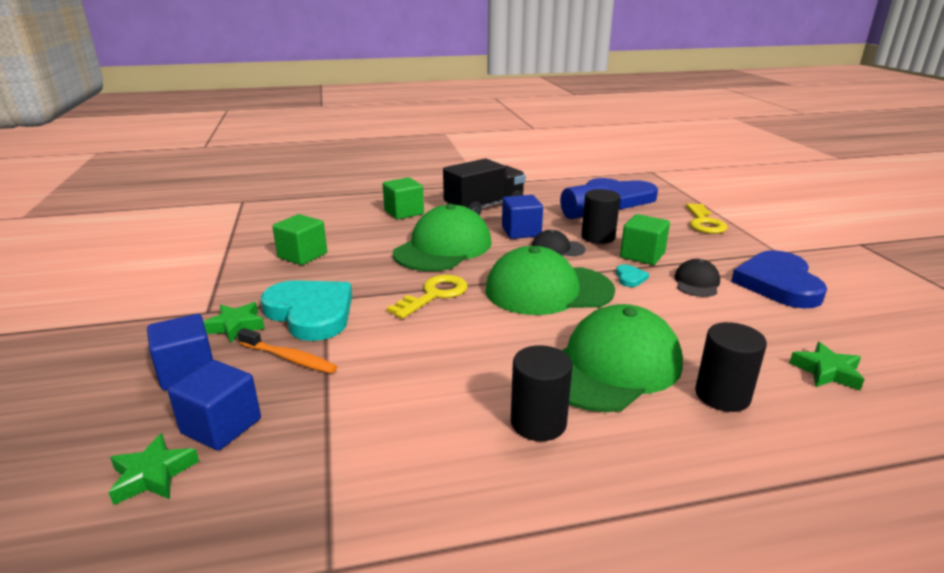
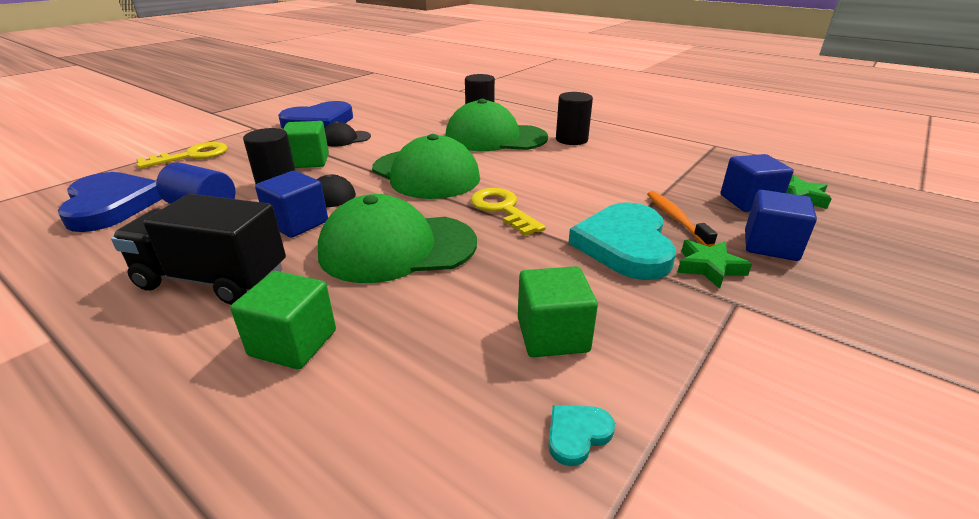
camera: 130 degrees left, 5 degrees up
(434, 295) = (502, 209): yellow key -> yellow key turned 60 degrees clockwise
(630, 278) = (363, 156): turquoise heart -> turquoise heart (577, 434)
(826, 371) = (423, 106): green star -> none

